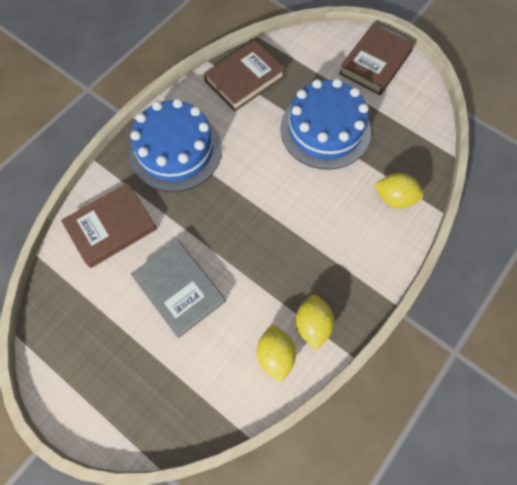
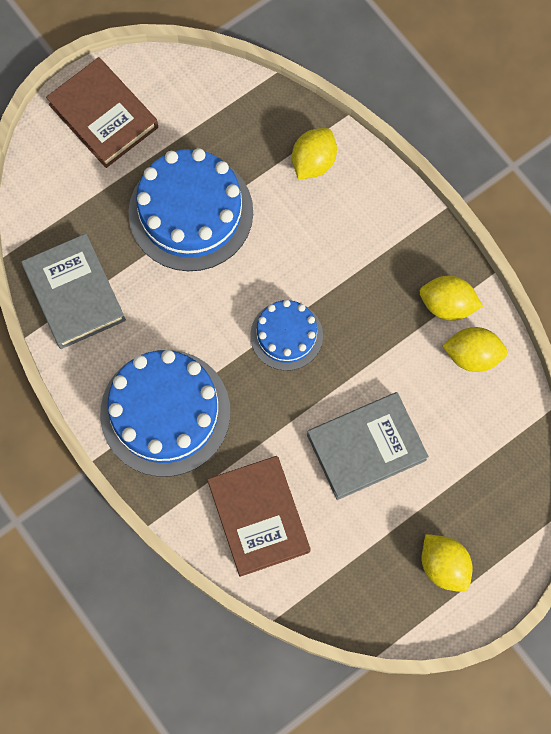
camera: 75 degrees left, 5 degrees up
(94, 372) = (443, 566): none -> yellow lemon
(244, 79) = (74, 294): brown book -> grey book
(252, 212) = (286, 335): none -> blue cake

